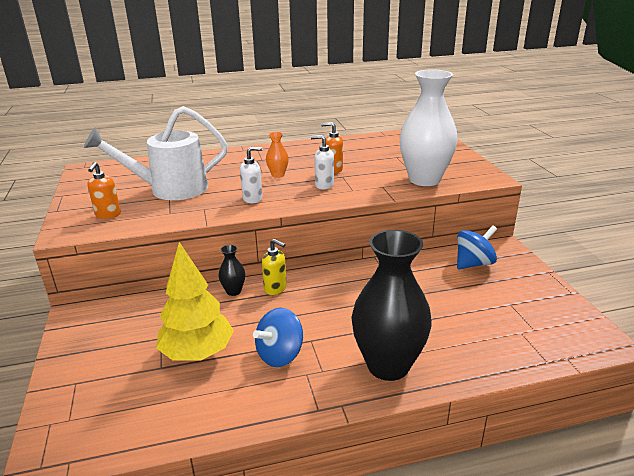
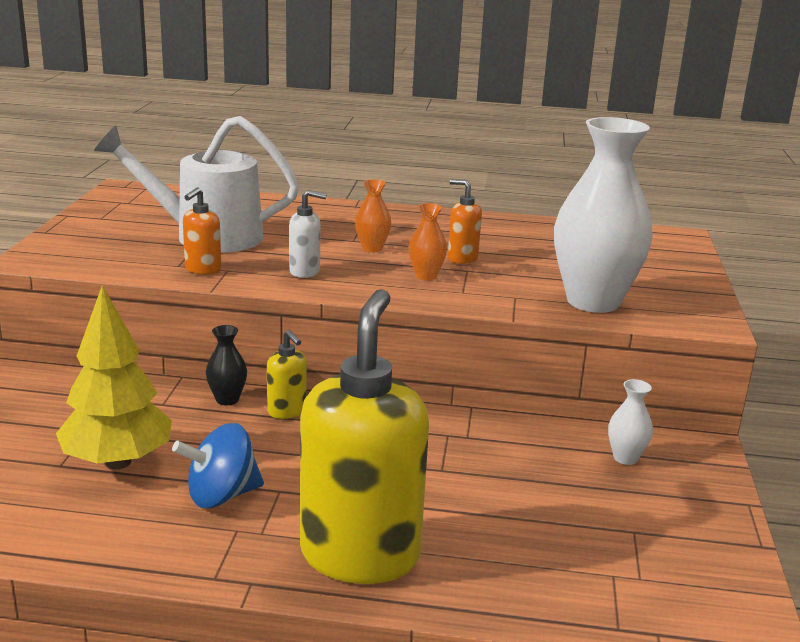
camera: 20 degrees right, 5 degrees down
(108, 215) = (100, 250): orange soap dispenser -> orange soap dispenser (202, 269)
(324, 185) = (426, 276): white soap dispenser -> orange vase
(388, 365) = (360, 555): black vase -> yellow soap dispenser
(473, 264) = (625, 458): blue spinning top -> white vase

